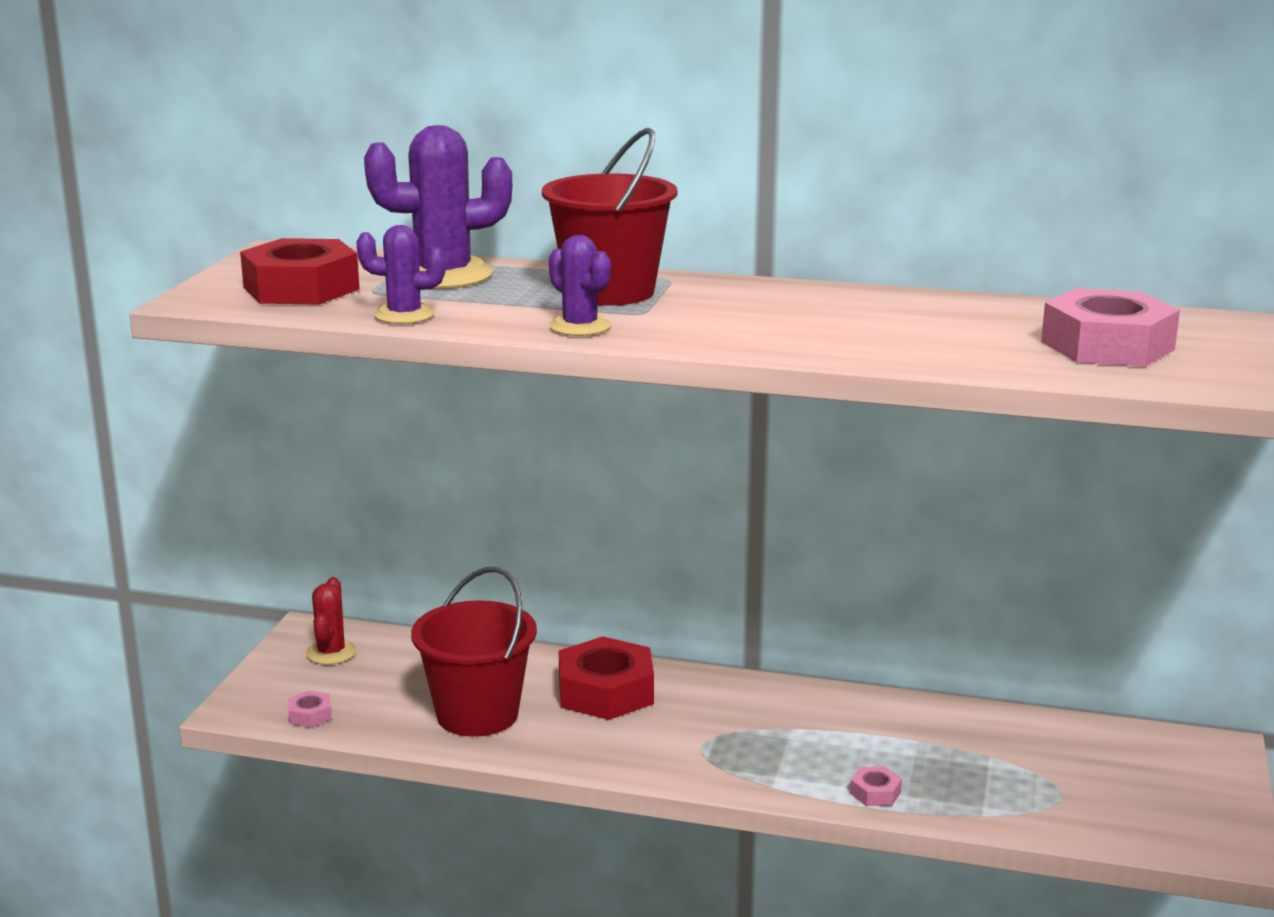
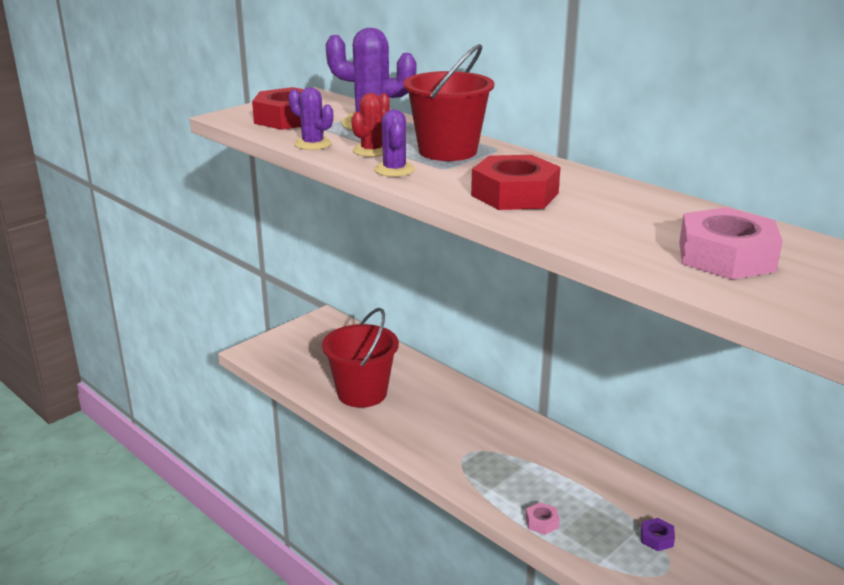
camera: 30 degrees right, 5 degrees up
(310, 715) = (280, 366): pink nut -> none
(331, 653) = (323, 334): red cactus -> red cactus (372, 151)
(606, 691) = (443, 402): red nut -> red nut (515, 194)
(1019, 764) = (657, 538): none -> purple nut

